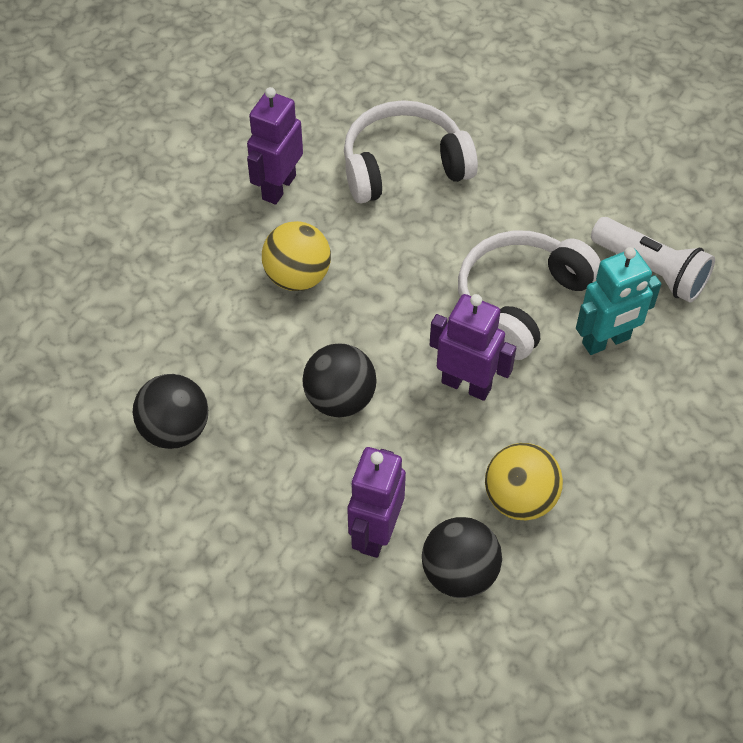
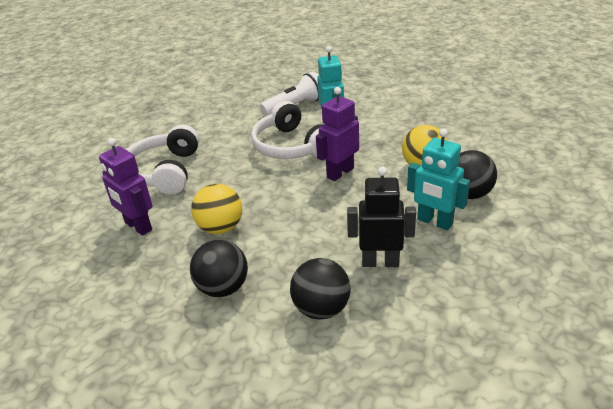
camera: 70 degrees left, 20 degrees down
(272, 477) = (380, 262): none -> black robot
(340, 399) = (329, 223): black ball -> black ball (223, 288)
(375, 533) = (434, 222): purple robot -> turquoise robot

